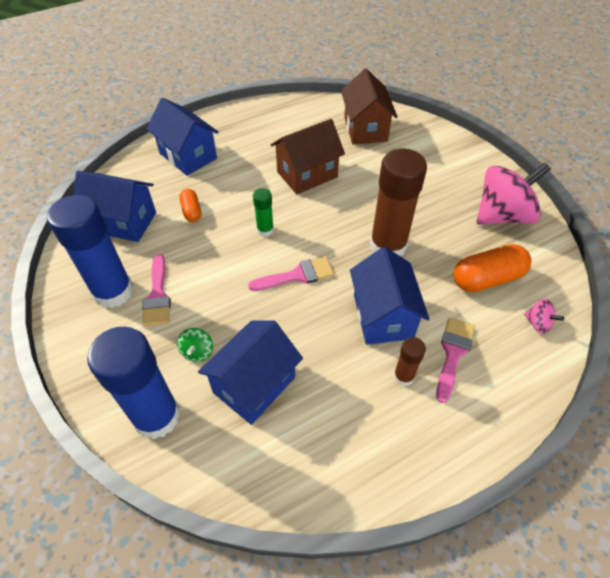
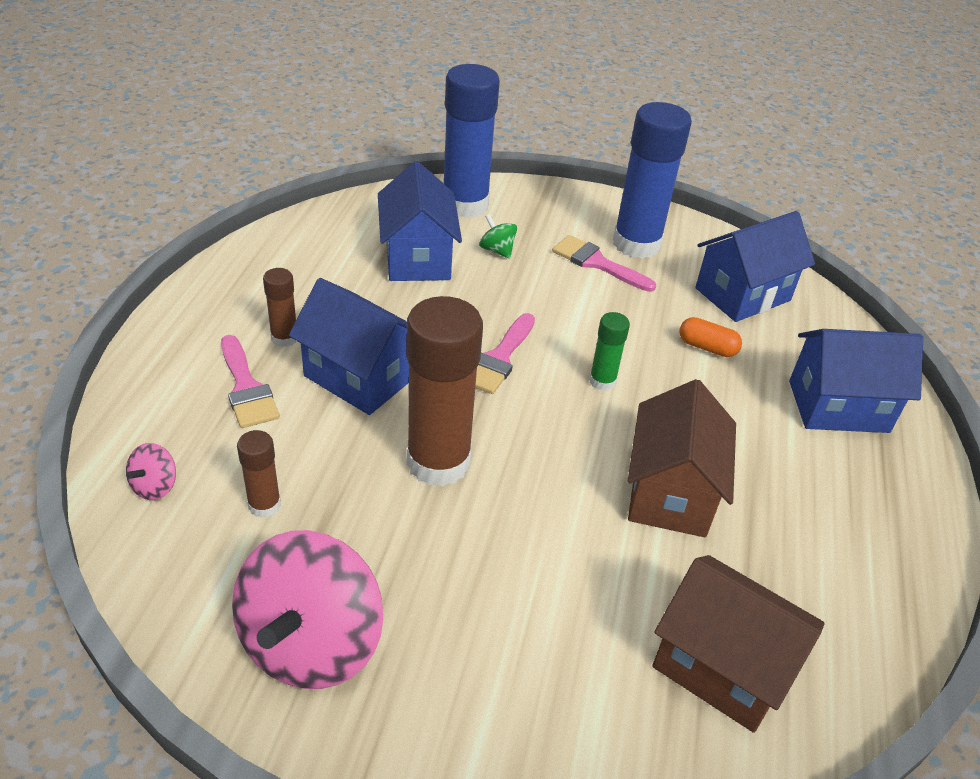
camera: 130 degrees right, 10 degrees down
(487, 279) = (264, 505): orange capsule -> brown glue stick
(537, 323) = (155, 486): pink spinning top -> pink spinning top turned 60 degrees counterclockwise

